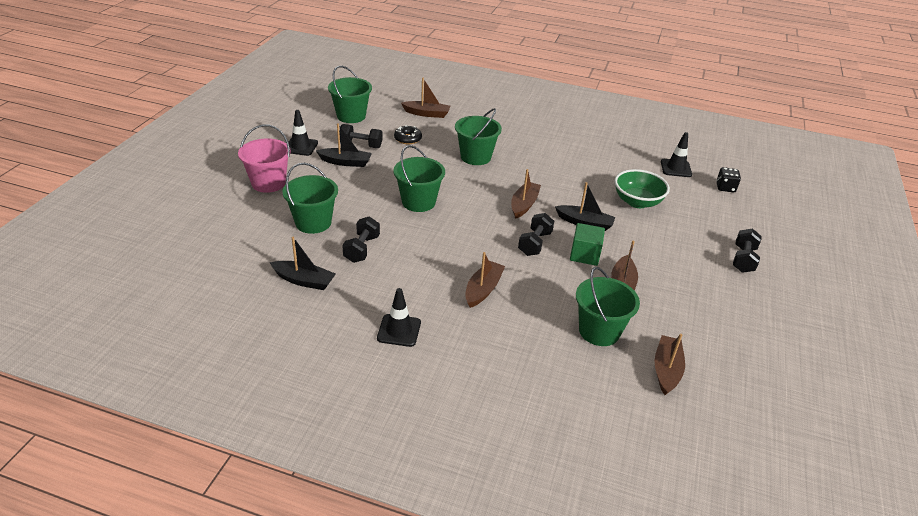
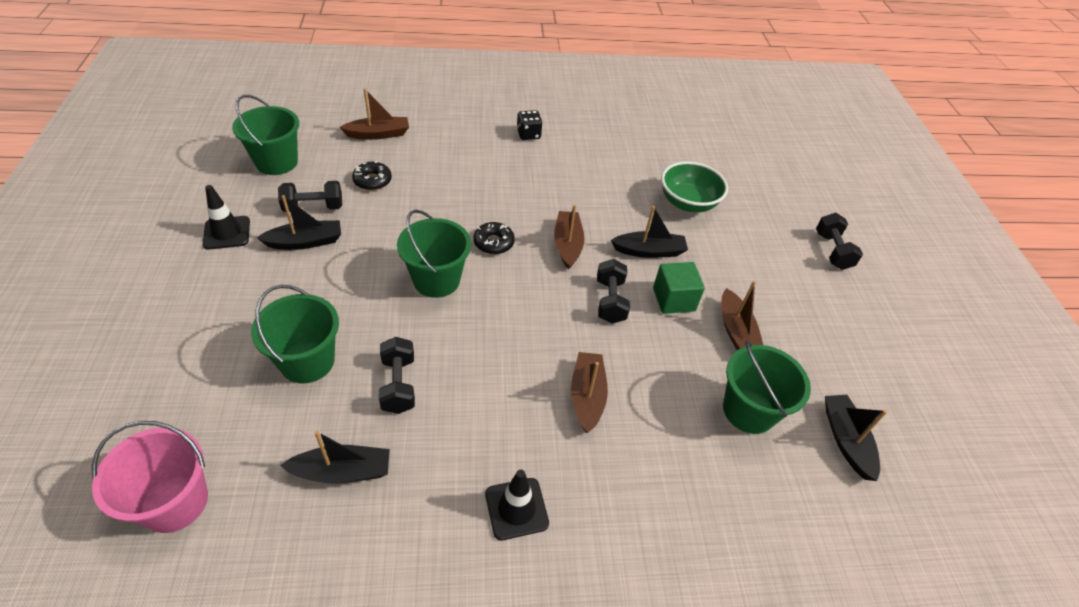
camera: 25 degrees left, 10 degrees up
(268, 183) = (206, 311): pink bucket -> pink bucket (174, 502)
(470, 191) = (493, 243): none -> black donut
(475, 157) = (473, 187): green bucket -> none
(666, 370) = (846, 440): brown boat -> black boat
(676, 168) = (701, 144): black traffic cone -> none
(725, 187) = (763, 157): black dice -> black dice (528, 134)

